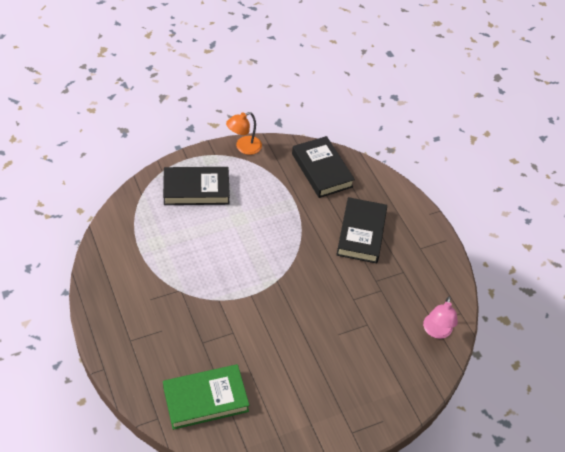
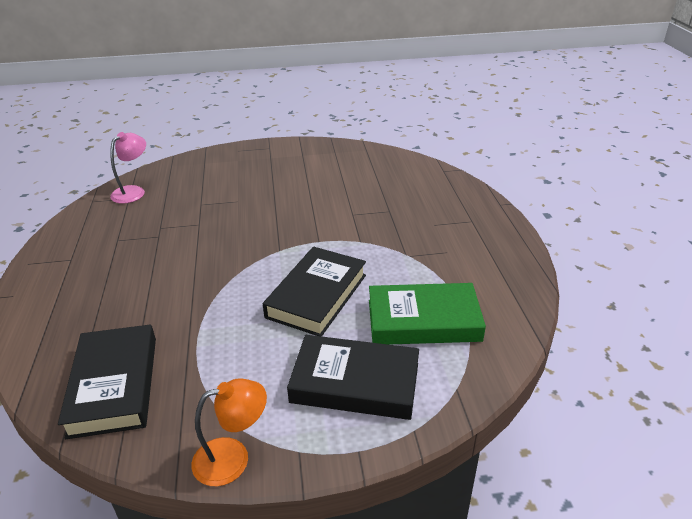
camera: 160 degrees left, 15 degrees down
(205, 399) = (395, 176): green book -> green book (423, 320)
(361, 233) = (132, 284): black book -> black book (317, 296)

